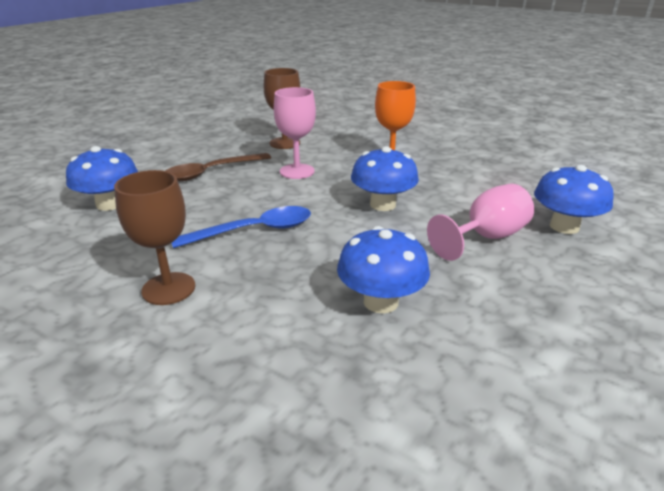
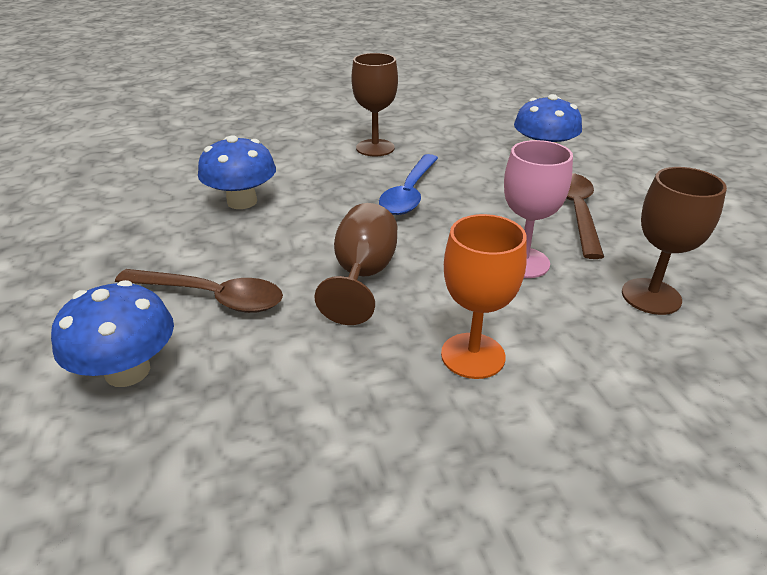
camera: 130 degrees right, 5 degrees up
(382, 204) = (362, 276): blue mushroom -> brown goblet
(486, 237) = (212, 297): pink goblet -> brown spoon

